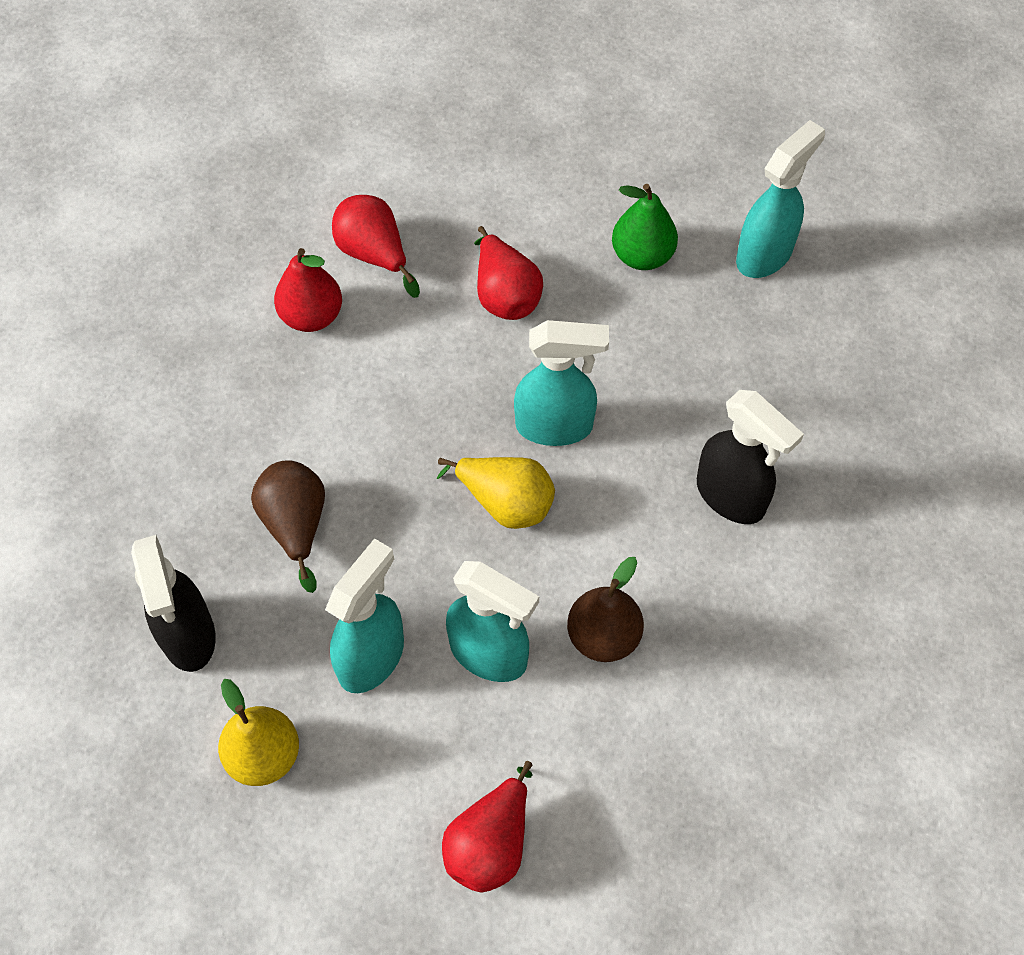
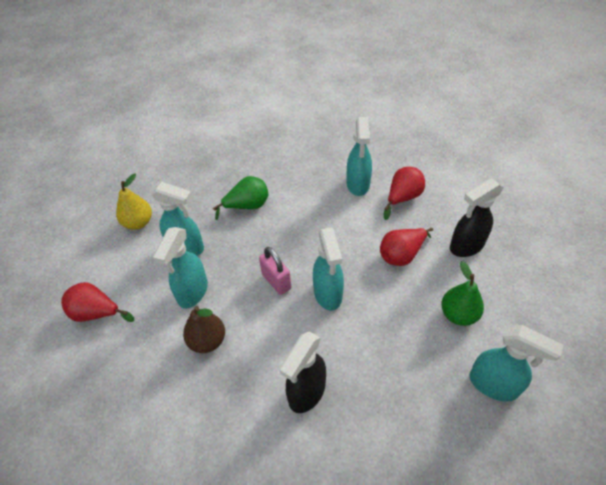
camera: 80 degrees right, 10 degrees down
(188, 636) = (190, 186): black spray bottle -> black spray bottle (466, 246)
(296, 525) = (247, 206): brown pear -> green pear
(311, 316) = (358, 185): red pear -> turquoise spray bottle
(505, 503) = (276, 281): yellow pear -> pink padlock

